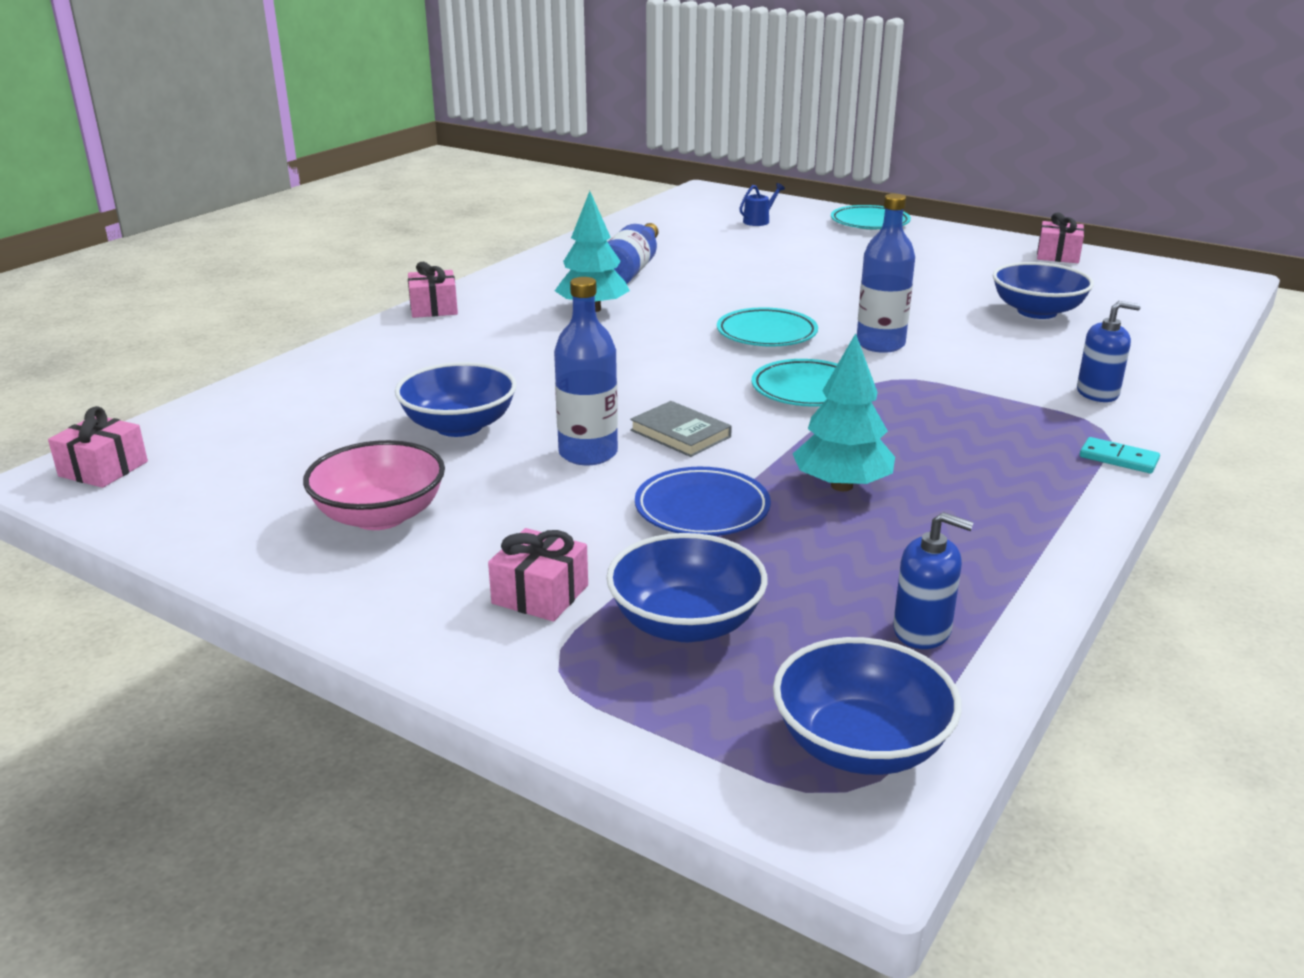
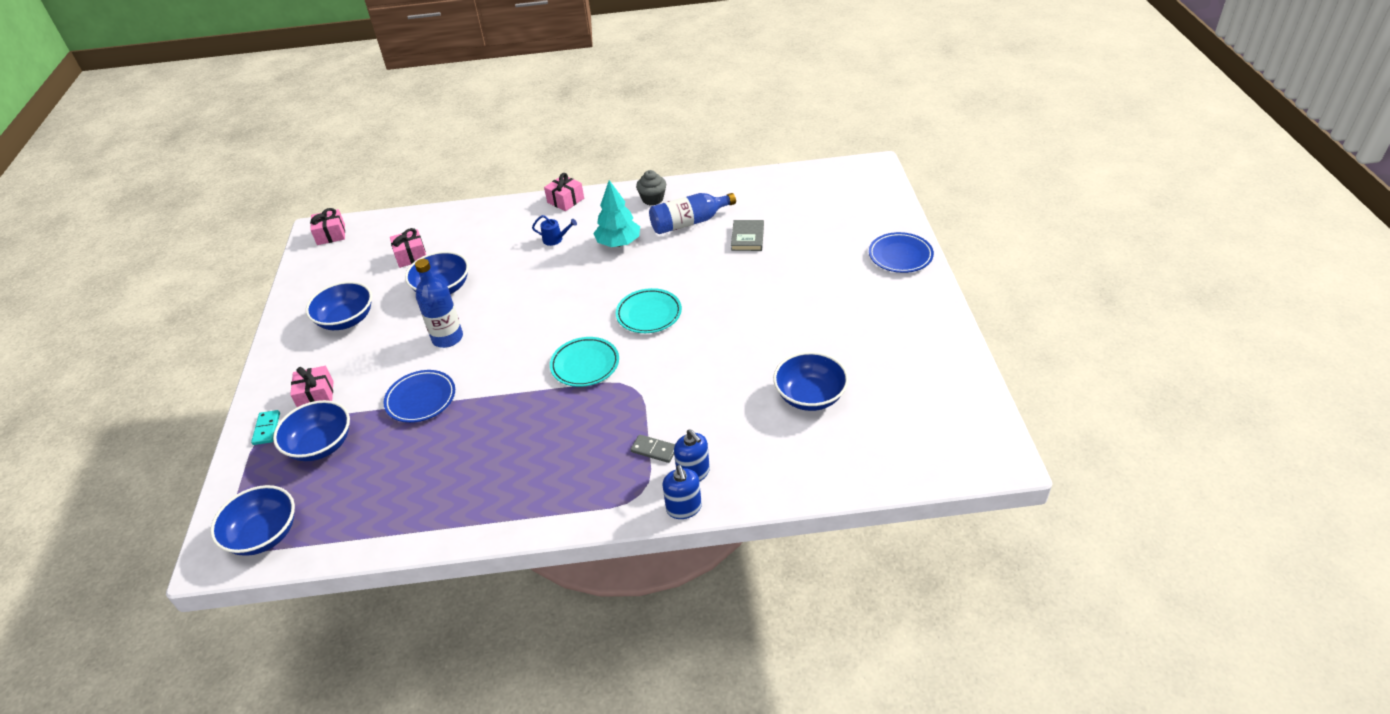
camera: 55 degrees right, 15 degrees up
(380, 516) = (346, 320): pink bowl -> blue bowl
(543, 272) = (652, 199): none -> grey cupcake
(680, 433) = (493, 352): grey book -> grey book (747, 237)
(759, 221) = (841, 216): blue watering can -> blue watering can (555, 239)
(841, 486) = (480, 429): turquoise tree -> none
(869, 223) = (900, 256): turquoise plate -> blue plate
(880, 344) = (679, 360): blue bottle -> none
(922, 630) = (361, 515): blue soap dispenser -> blue soap dispenser (684, 508)
(1030, 400) = (654, 450): none -> grey domino
(1058, 255) = (944, 361): pink gift -> pink gift (411, 256)
(1118, 458) = (602, 514): turquoise domino -> turquoise domino (267, 429)

